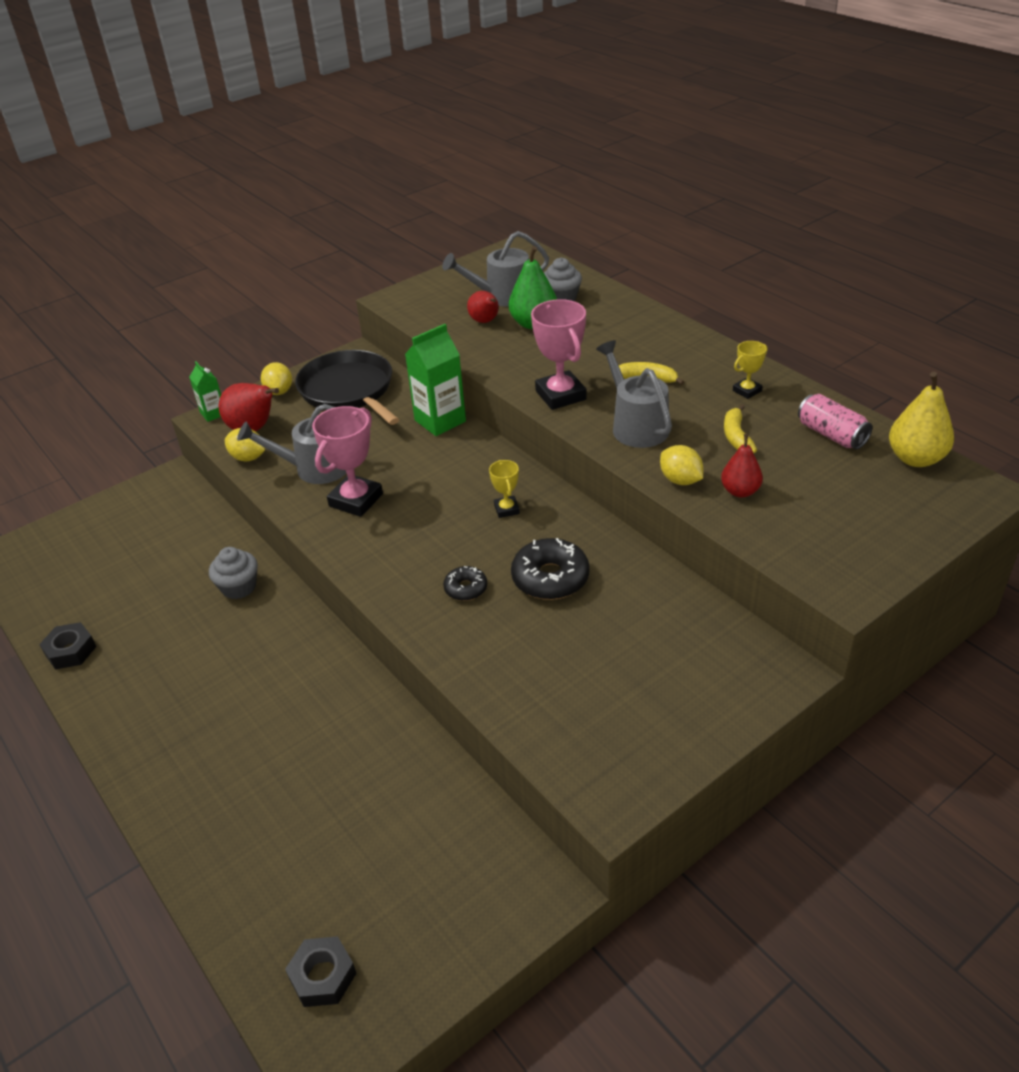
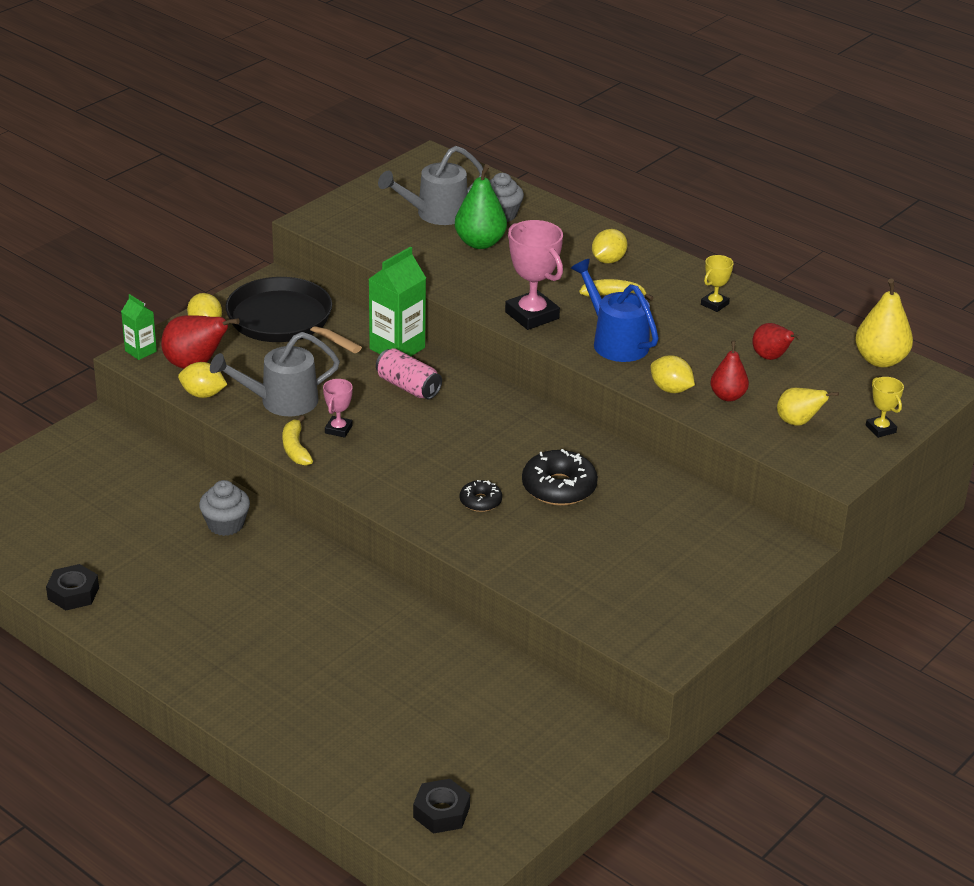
camera: 15 degrees left, 5 degrees down
(356, 500) = (338, 429): pink trophy -> pink trophy, size x0.53
(485, 321) = (427, 242): red pear -> red pear (771, 357)
(506, 509) = (496, 430): yellow trophy -> yellow trophy (880, 429)
(636, 425) = (615, 341): grey watering can -> blue watering can
(651, 343) = (608, 260): none -> yellow lemon
(736, 436) = (714, 347): yellow banana -> yellow banana (295, 448)
(812, 526) = (798, 422): none -> yellow pear
(831, 435) = (801, 342): pink can -> pink can (408, 387)

